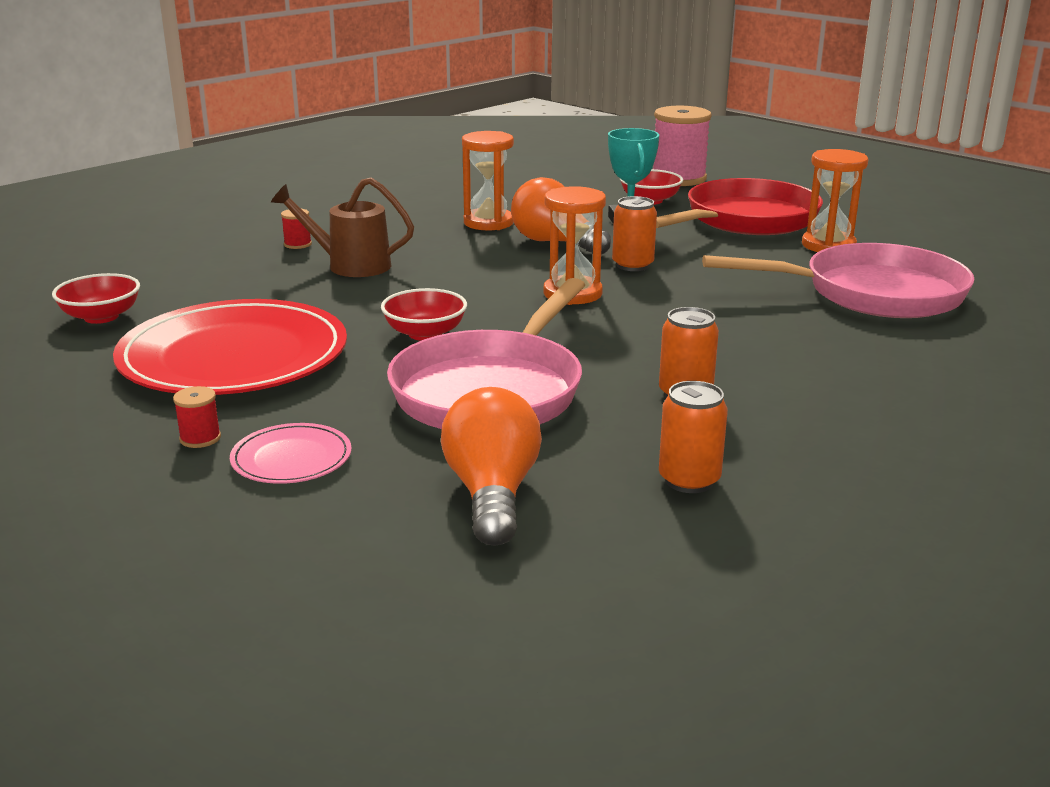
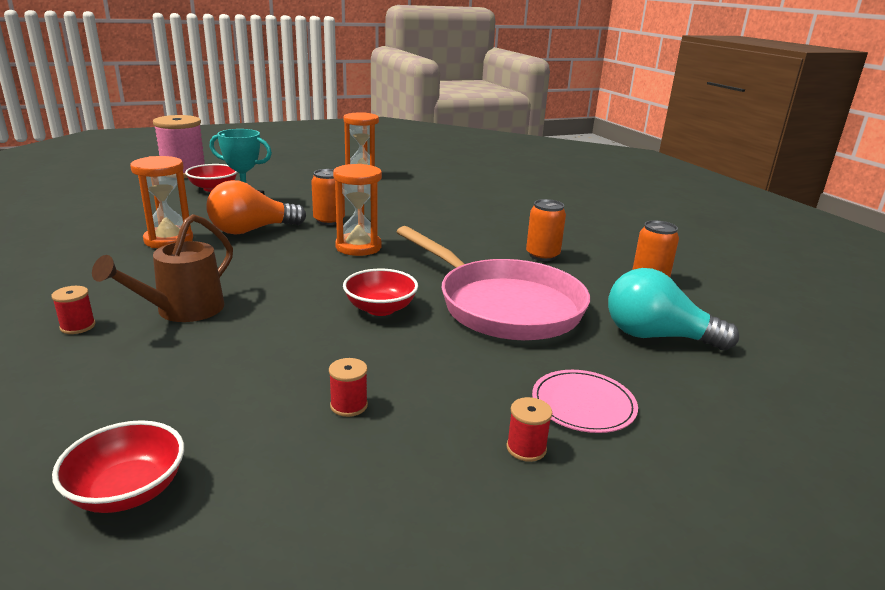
camera: 70 degrees left, 0 degrees up
(234, 356) = (349, 405): red plate -> red spool
(492, 494) = (657, 336): orange light bulb -> turquoise light bulb
(746, 220) = (293, 179): red pan -> none
(873, 294) = (441, 186): pink pan -> none

